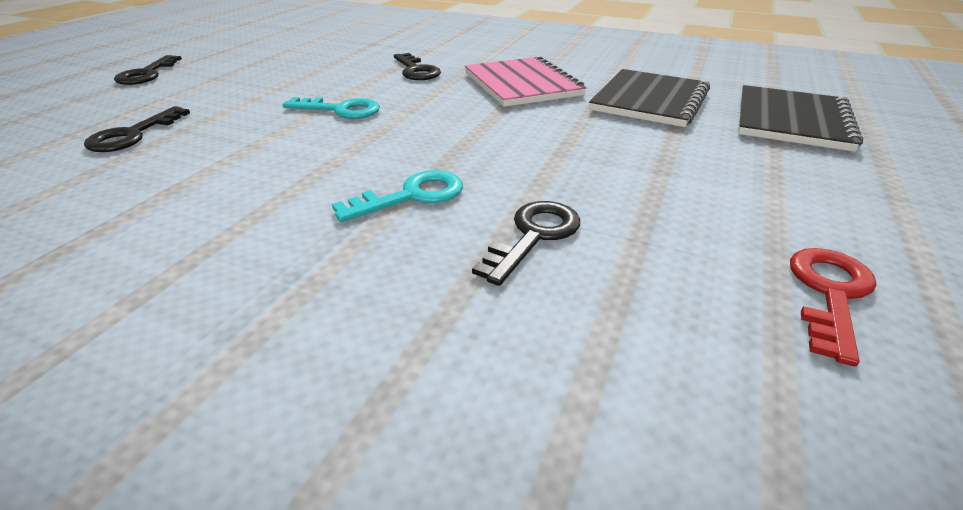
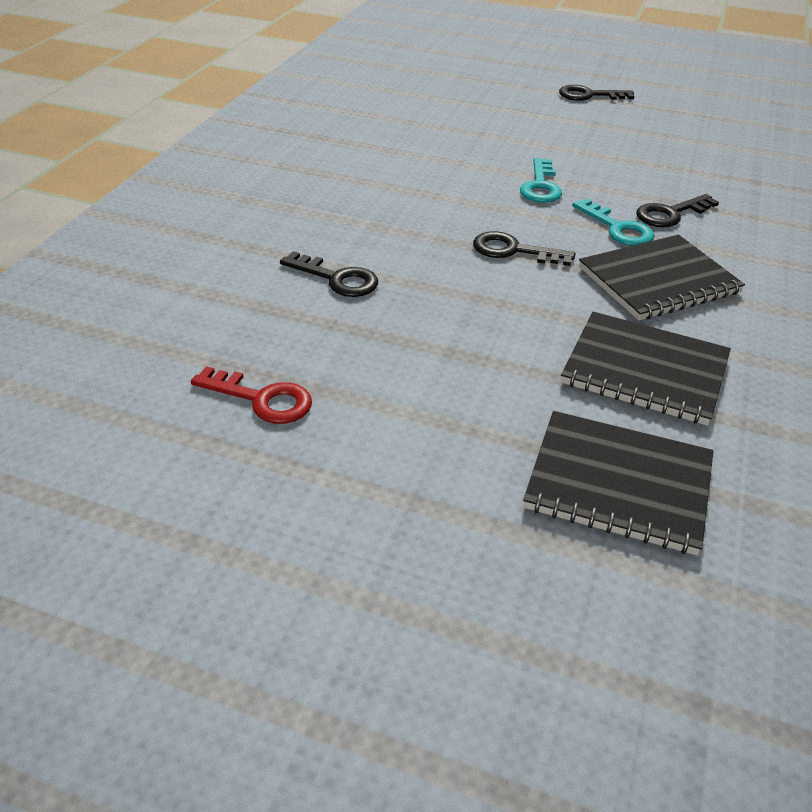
camera: 85 degrees right, 5 degrees up
(133, 135) = (466, 119): black key -> black key (513, 251)
(411, 196) = (389, 230): turquoise key -> turquoise key (617, 228)
(522, 84) = (658, 280): pink notebook -> black notebook

